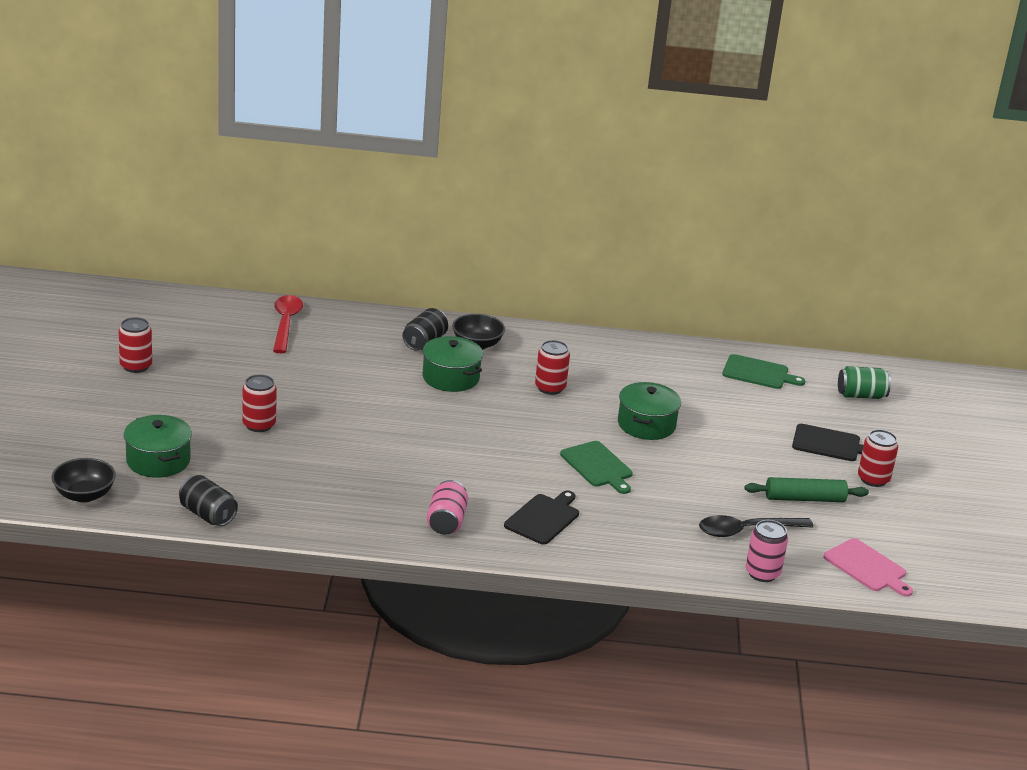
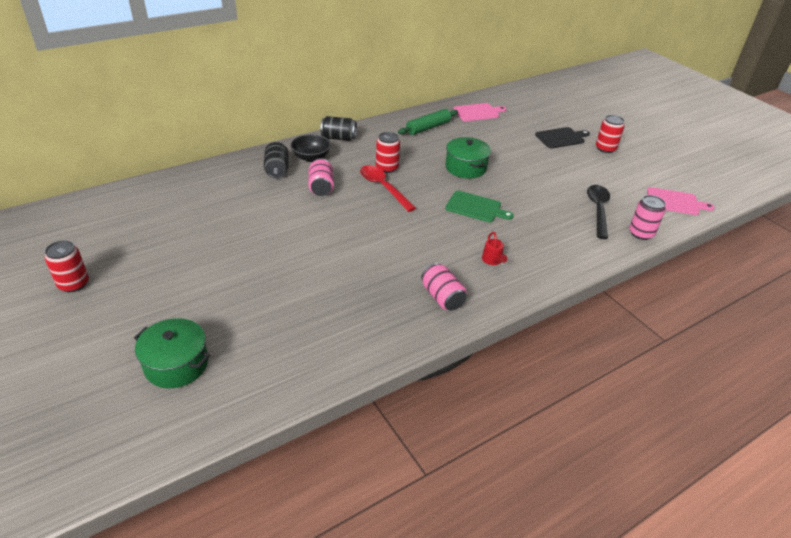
camera: 35 degrees left, 10 degrees up
(84, 495) = (139, 440): black bowl -> none
(207, 515) = (270, 394): black can -> black can (338, 138)
(259, 425) = (228, 287): red can -> none
(285, 323) = (165, 196): red spoon -> red spoon (383, 188)
(450, 377) = (321, 187): green pot -> pink can
(543, 518) = (493, 261): black cutting board -> red watering can
(746, 531) = (598, 210): black spoon -> black spoon turned 150 degrees clockwise
(758, 373) = (478, 112): green cutting board -> pink cutting board
(804, 499) = (594, 175): green rolling pin -> green rolling pin (428, 127)
(861, 395) = (537, 105): green can -> none

